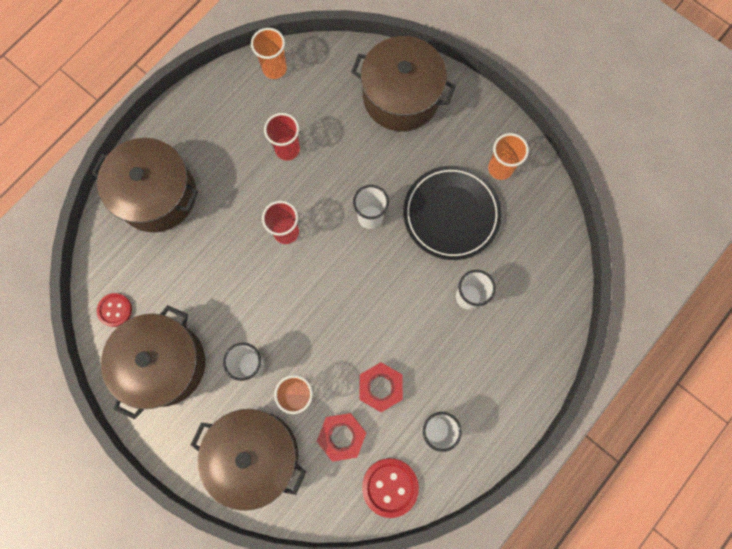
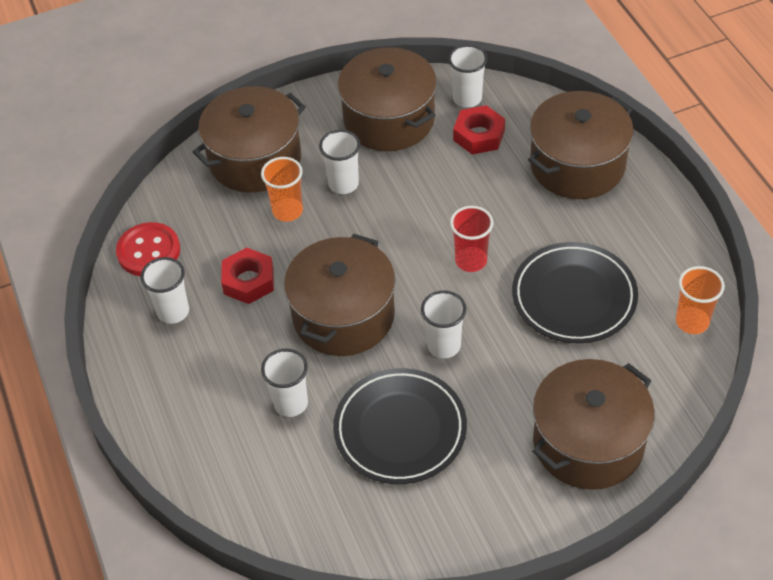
camera: 120 degrees right, 25 degrees down
(115, 310) = (467, 98): red button -> white cup
(287, 149) = (574, 297): red cup -> black plate
(342, 436) = (224, 231): red nut -> red nut (479, 135)
(378, 299) = (343, 315): none -> brown pot
(500, 168) = (430, 512): orange cup -> none

